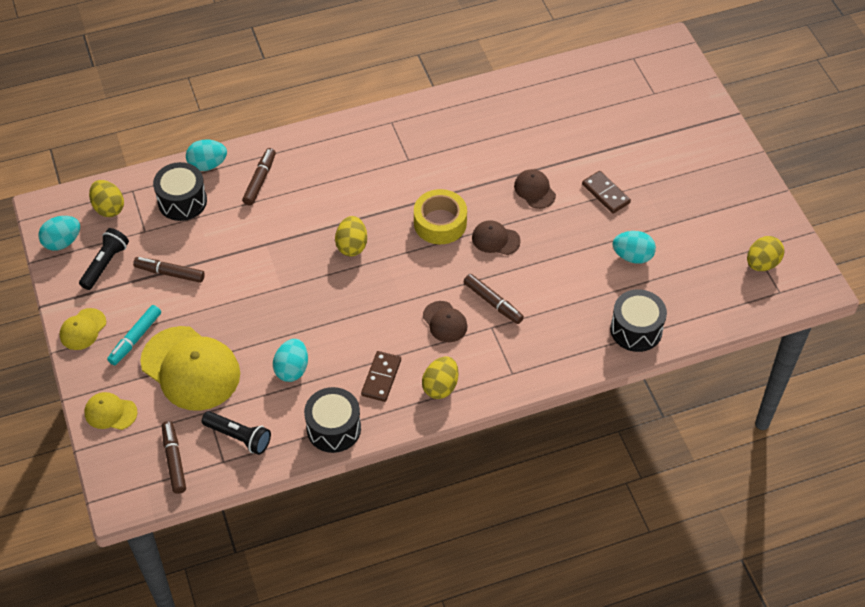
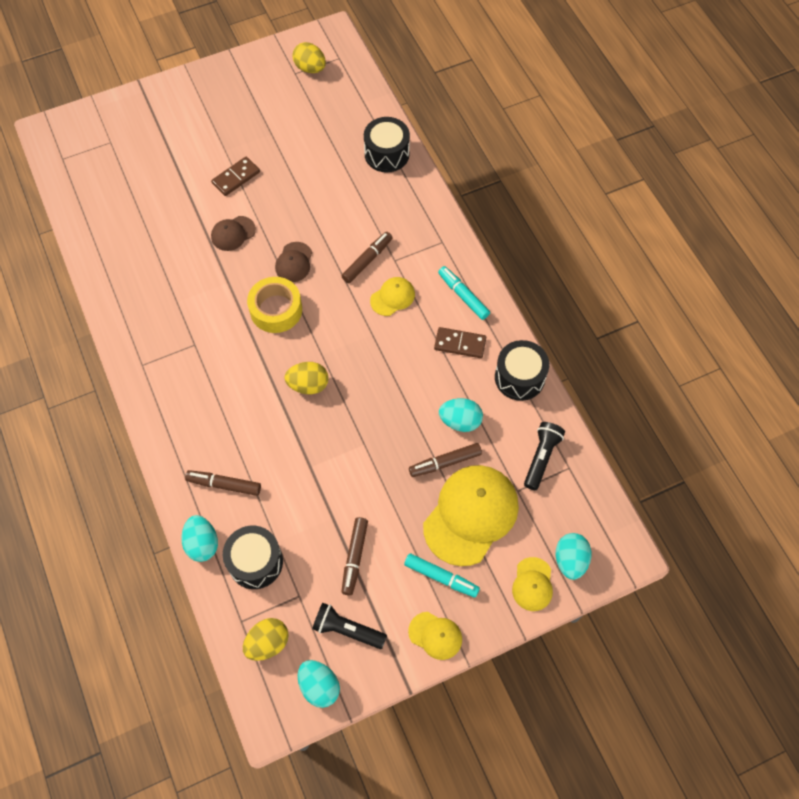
camera: 95 degrees left, 10 degrees up
(174, 460) = (575, 512): brown marker -> brown marker (445, 462)
(440, 386) = (463, 296): yellow egg -> turquoise marker
(445, 322) = (392, 297): brown cap -> yellow cap
(632, 256) = (308, 157): turquoise egg -> turquoise egg (570, 560)

